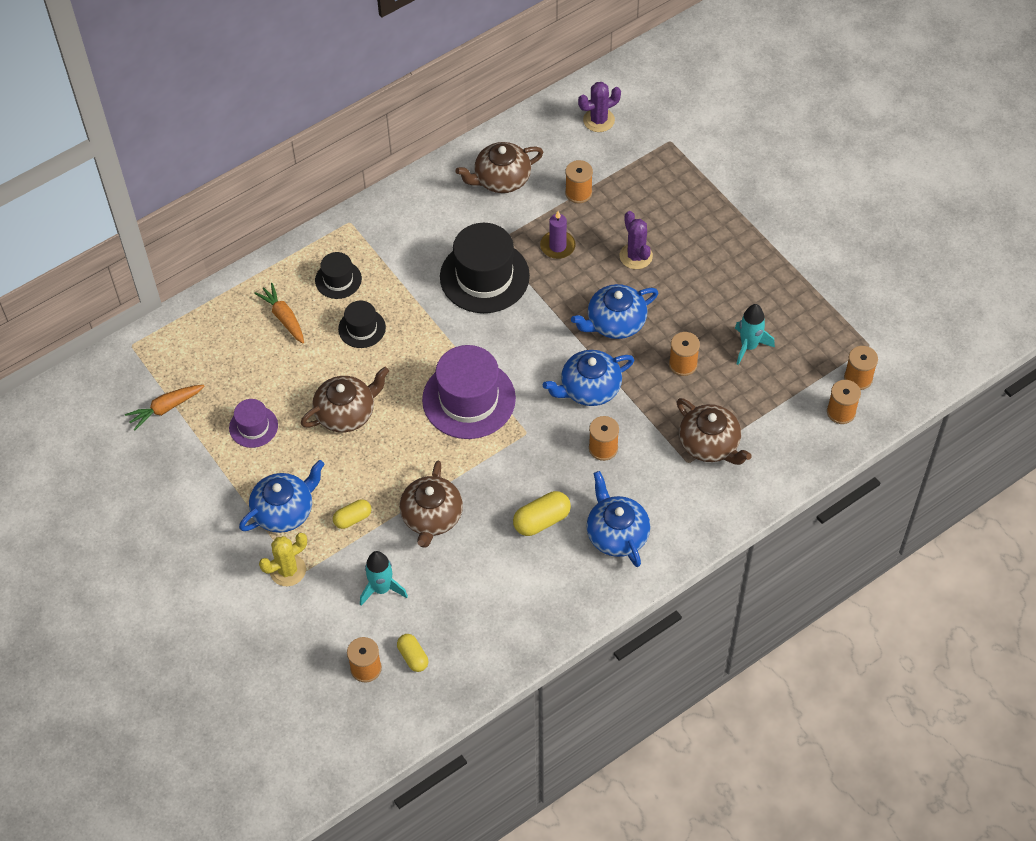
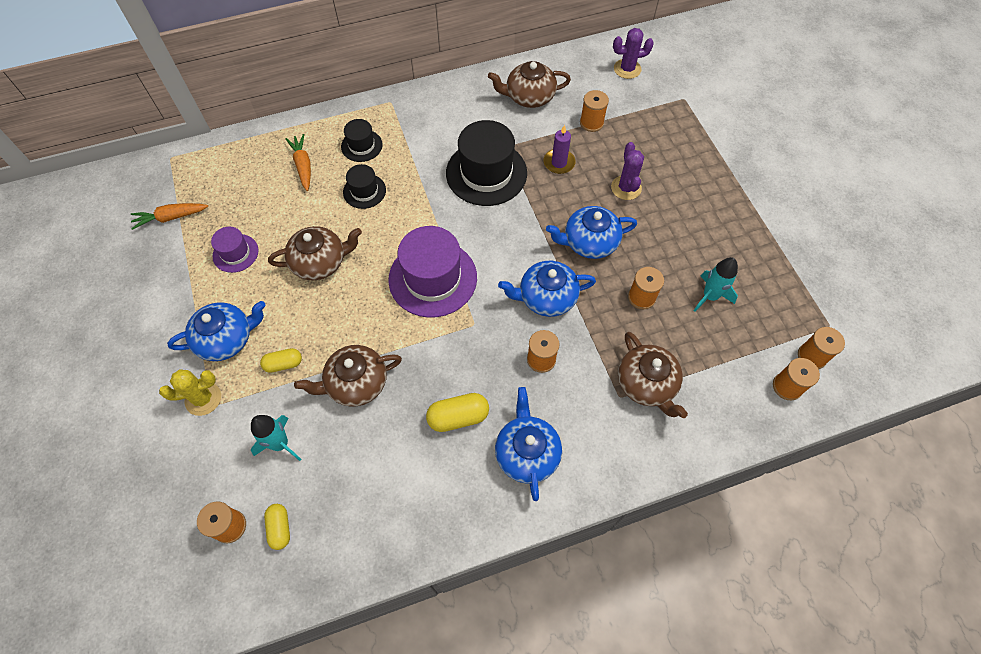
camera: 15 degrees right, 5 degrees up
(431, 517) = (356, 383): brown teapot -> brown teapot turned 45 degrees clockwise

